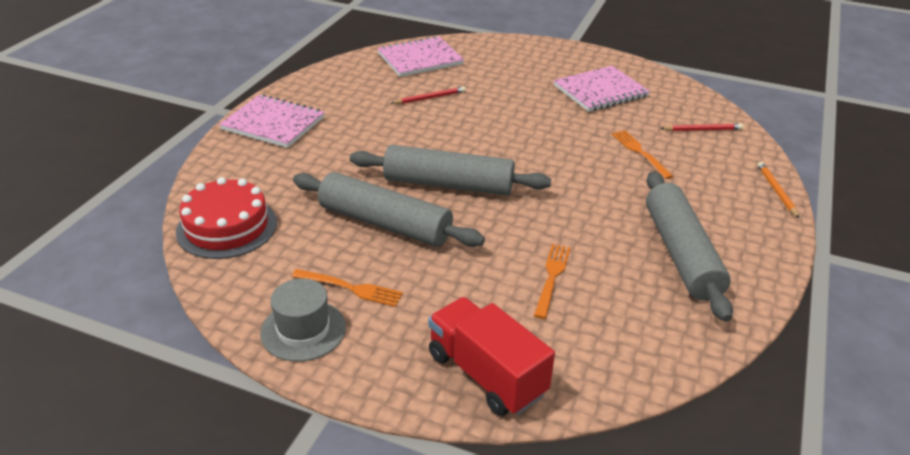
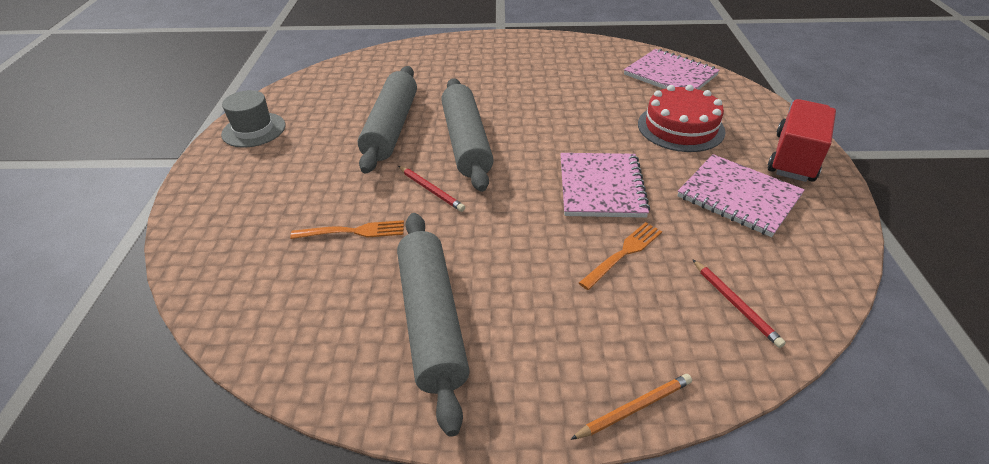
camera: 70 degrees right, 5 degrees up
(227, 227) = (356, 71): red cake -> red cake (680, 127)
(273, 123) = (496, 47): pink notebook -> pink notebook (601, 187)
(350, 288) = (305, 135): orange fork -> none
(429, 98) = (603, 98): red pencil -> red pencil (431, 190)
(486, 374) = (216, 222): red truck -> red truck (794, 157)
(681, 253) = (432, 320): grey rolling pin -> grey rolling pin turned 75 degrees counterclockwise

